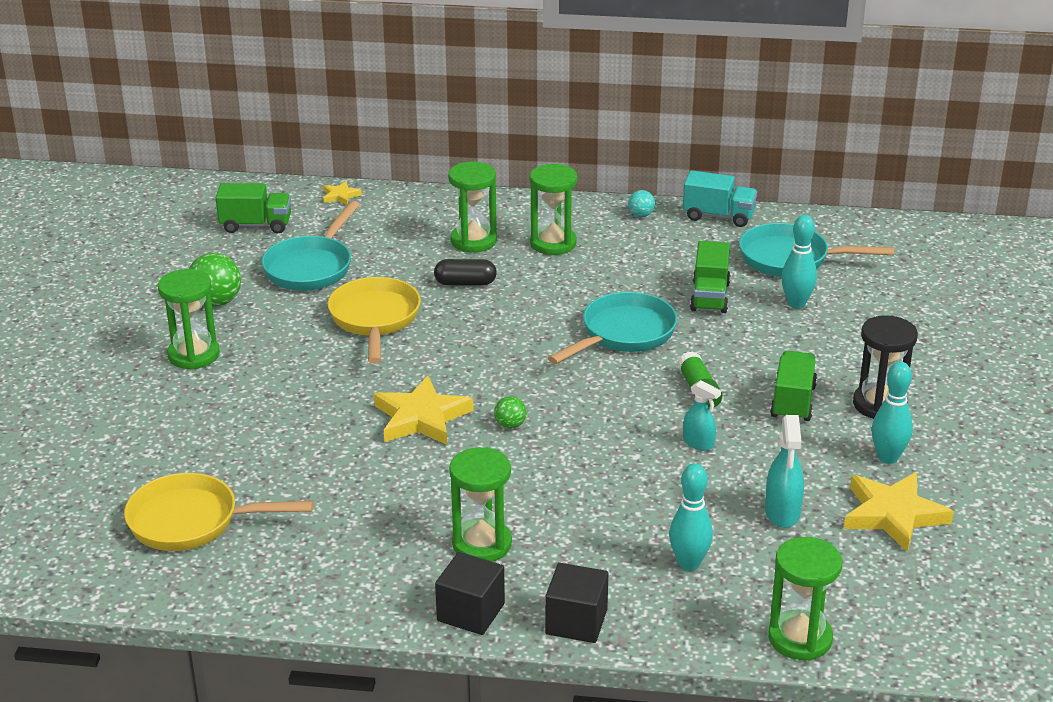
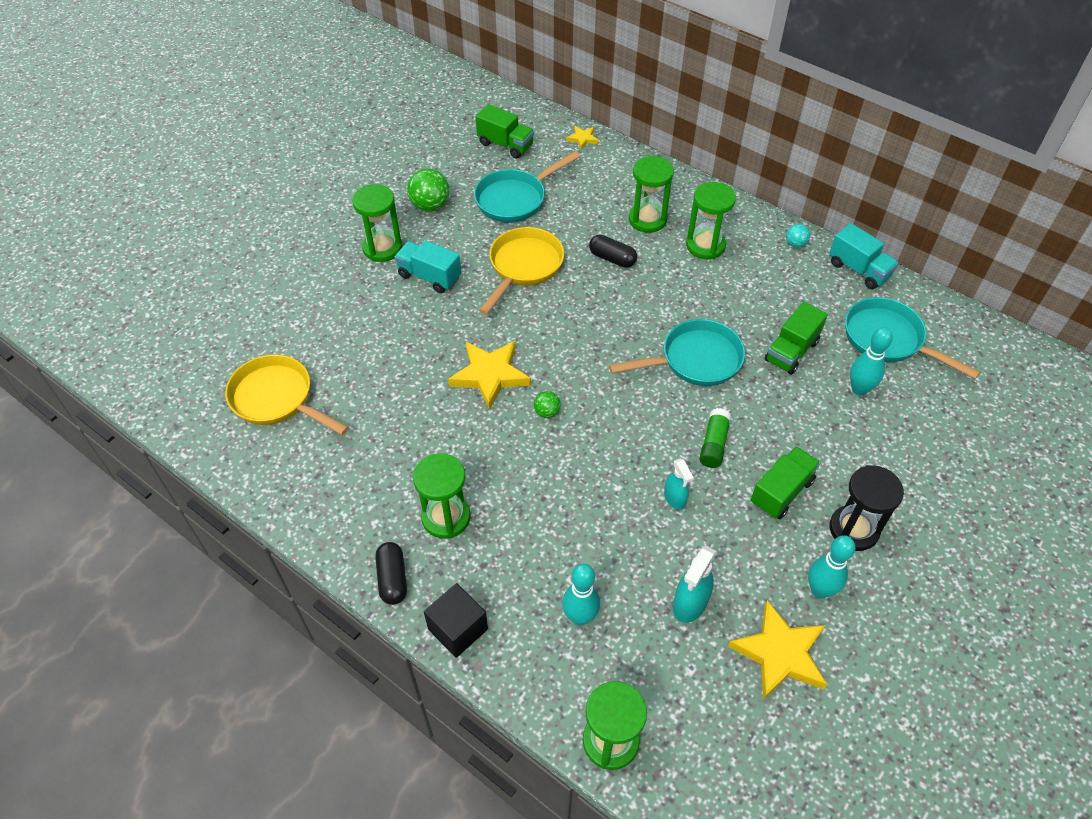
camera: 30 degrees right, 20 degrees up
(274, 361) = (429, 277): none -> turquoise truck
(471, 612) = (392, 579): black cube -> black capsule

